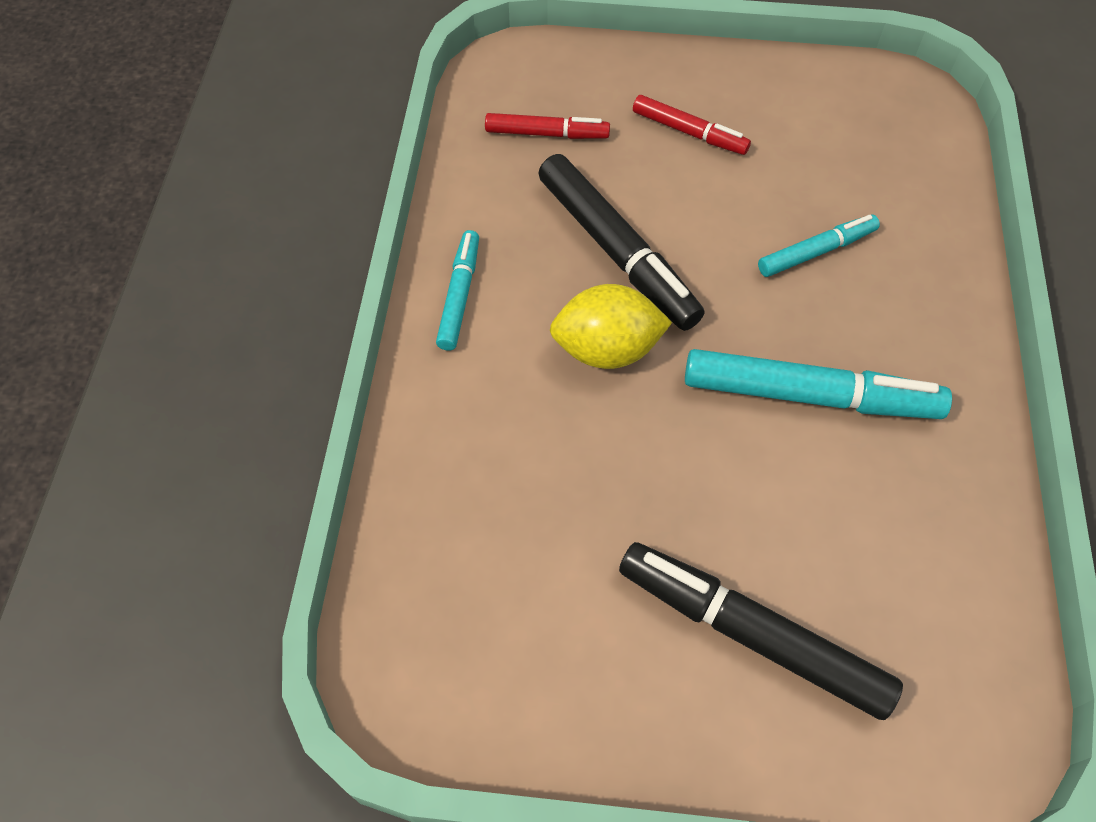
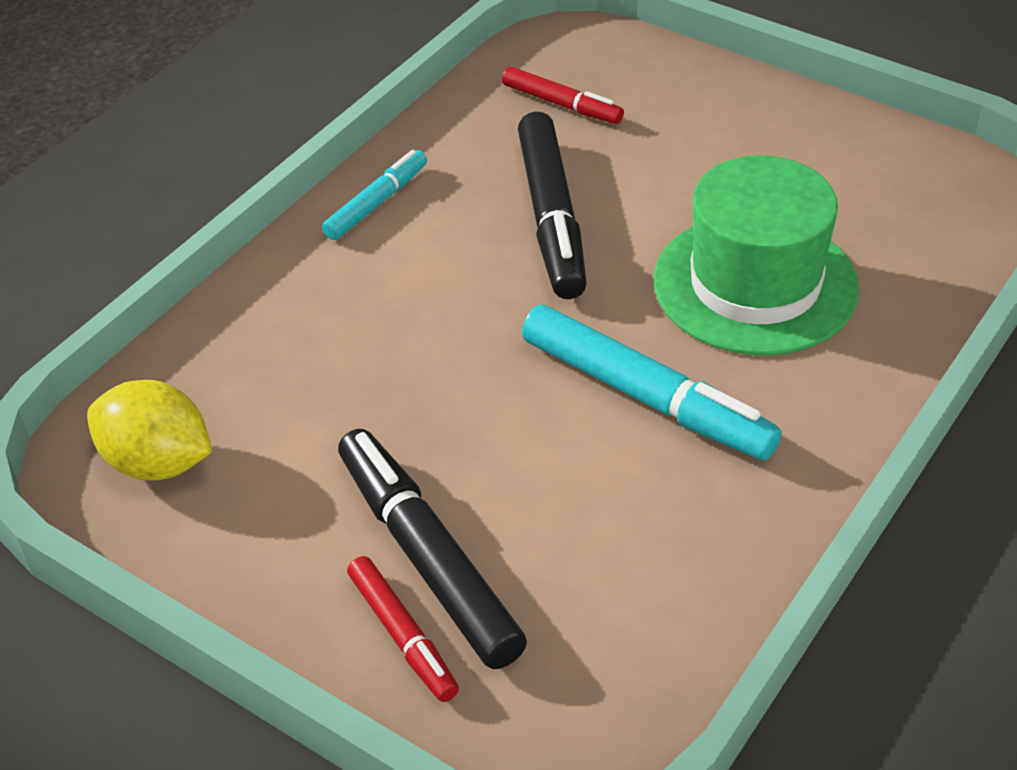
camera: 30 degrees right, 15 degrees down
(607, 349) = (477, 290): yellow lemon -> yellow lemon (158, 463)
(689, 132) = (705, 145): red marker -> red marker (402, 636)
(816, 251) = (755, 284): turquoise marker -> green hat

